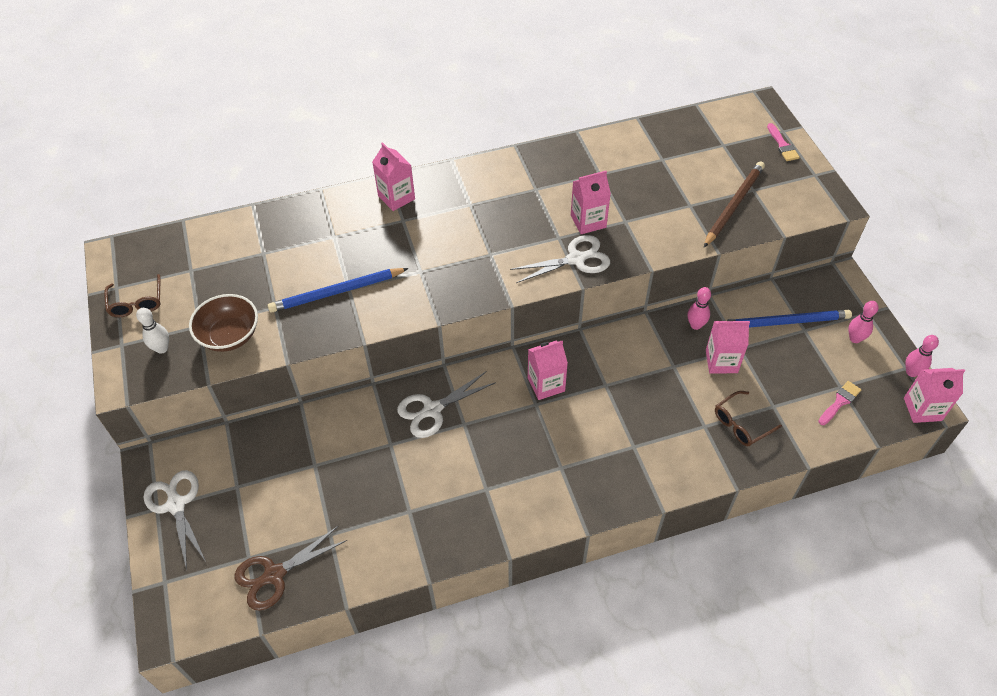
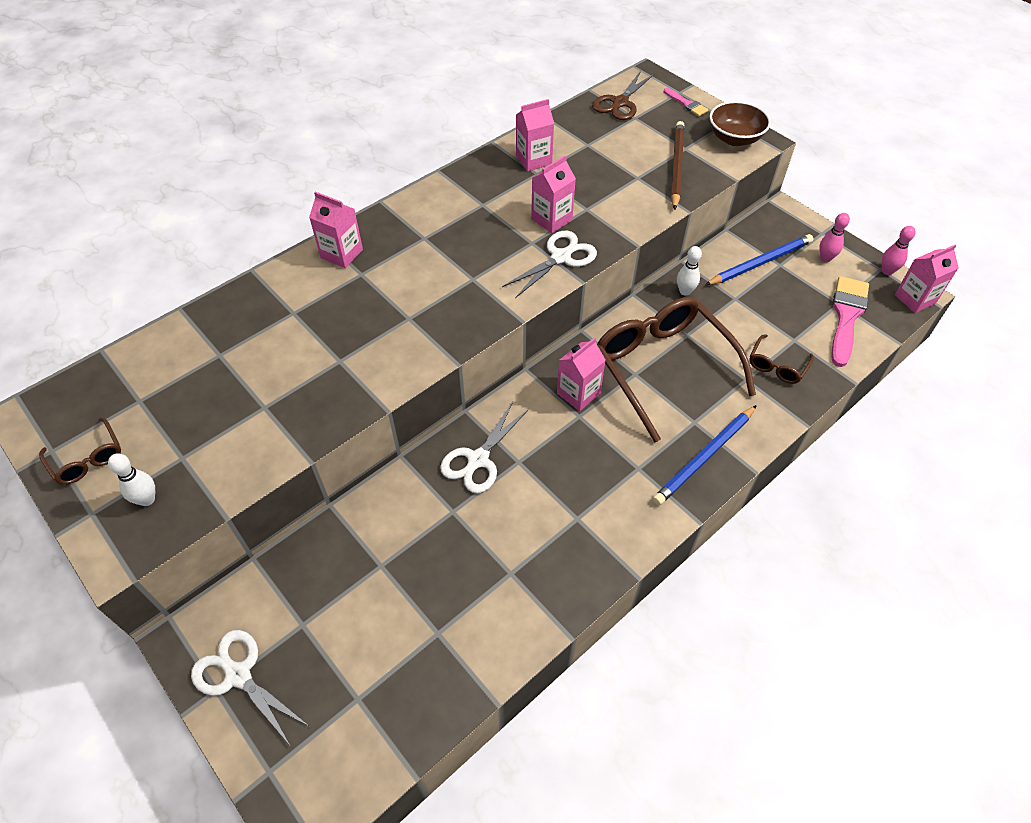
camera: 25 degrees left, 0 degrees up
(229, 336) = (225, 456): brown bowl -> brown bowl (734, 138)
(274, 574) = (398, 705): brown scissors -> brown scissors (620, 103)
(337, 292) = (328, 368): blue pencil -> blue pencil (705, 457)
(633, 388) = (663, 368): none -> brown glasses
(695, 325) = (685, 291): pink bowling pin -> white bowling pin
(721, 361) = (726, 316): pink carton -> pink carton (534, 160)
(840, 402) = (846, 316): pink brush -> pink brush, size x1.93

